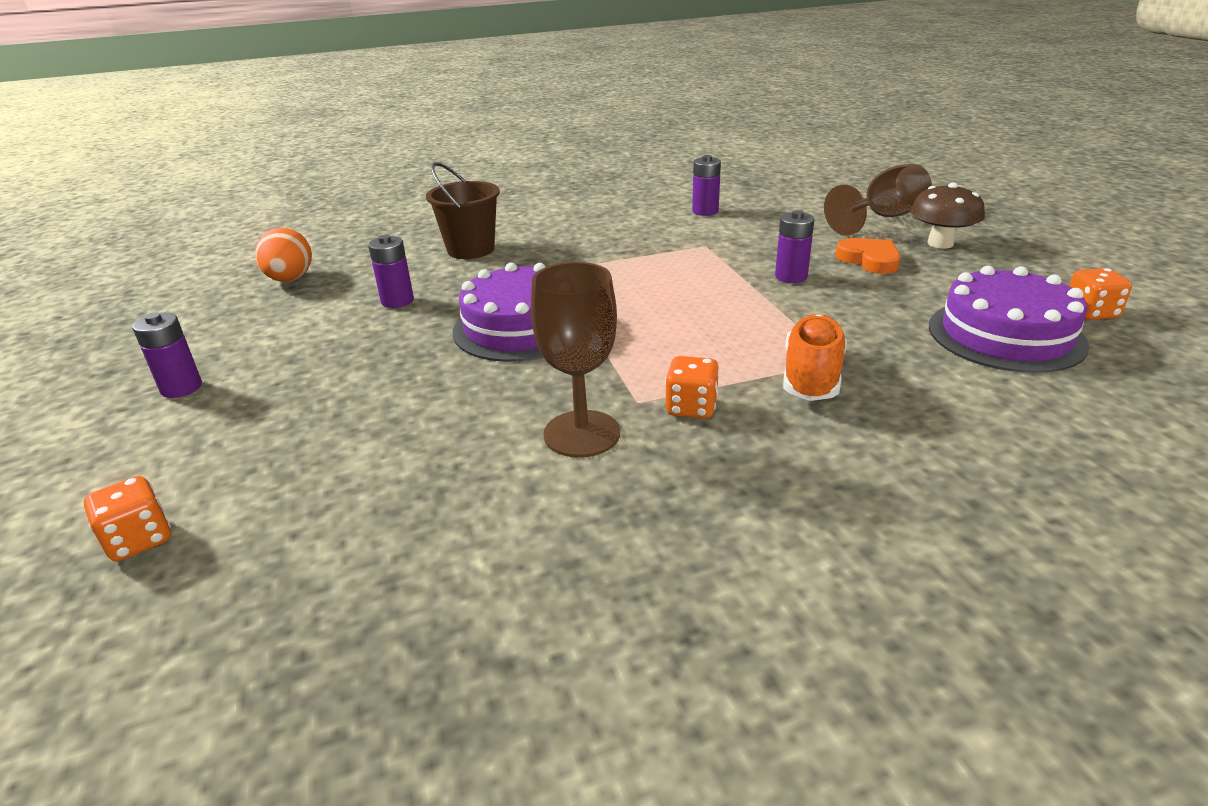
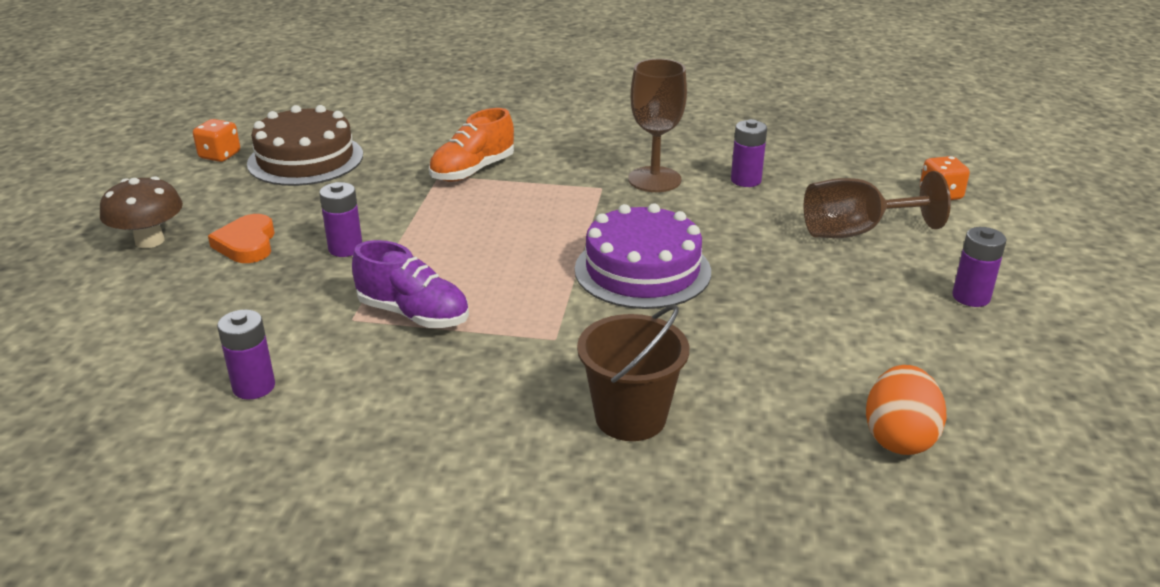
camera: 155 degrees left, 0 degrees up
(397, 301) = (755, 345): purple battery -> purple battery (746, 180)
(668, 257) = (414, 314): none -> purple shoe
(691, 408) = (572, 175): orange dice -> none
(883, 218) = (108, 293): brown goblet -> brown goblet (855, 232)
(1005, 335) = (305, 159): purple cake -> brown cake

